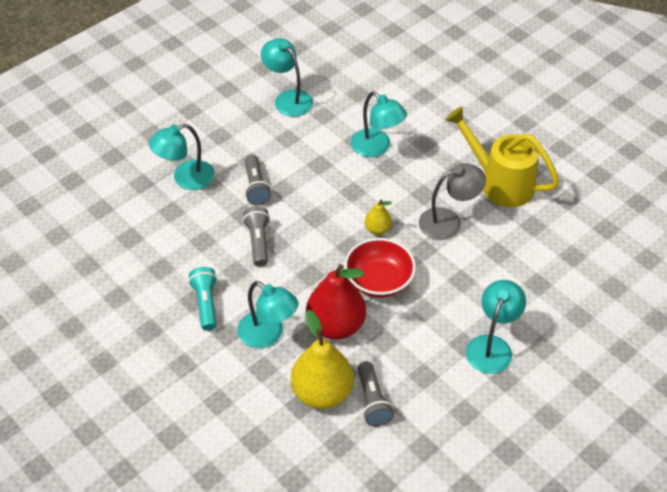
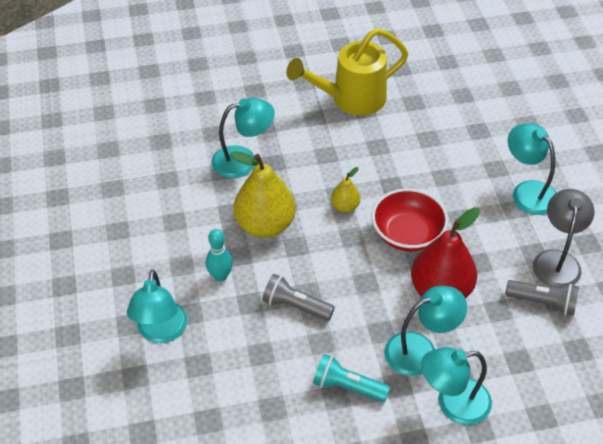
camera: 60 degrees left, 0 degrees up
(256, 187) = (220, 276): grey flashlight -> turquoise bowling pin
(288, 98) = (120, 196): turquoise lamp -> turquoise lamp (453, 403)
(322, 393) = (513, 337): yellow pear -> yellow pear (265, 225)
(448, 221) = (371, 153): grey lamp -> grey lamp (557, 260)

